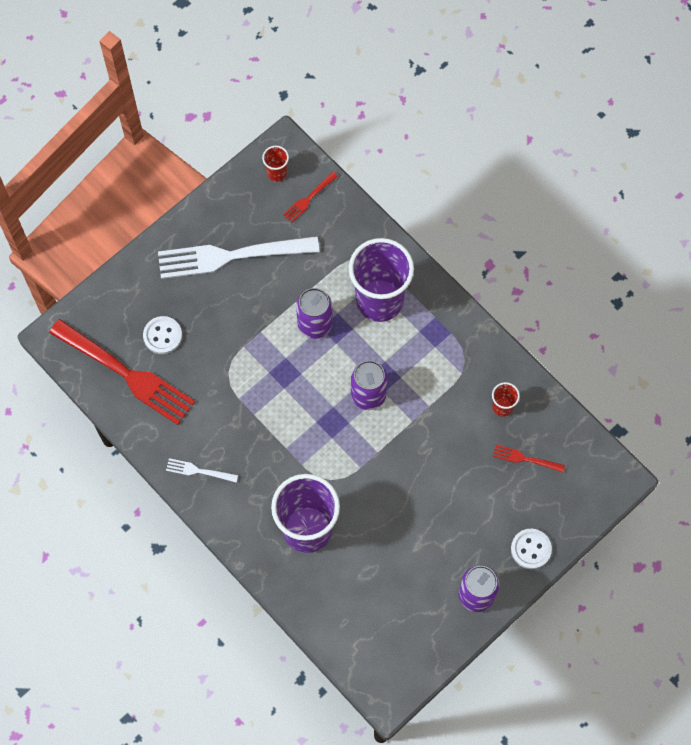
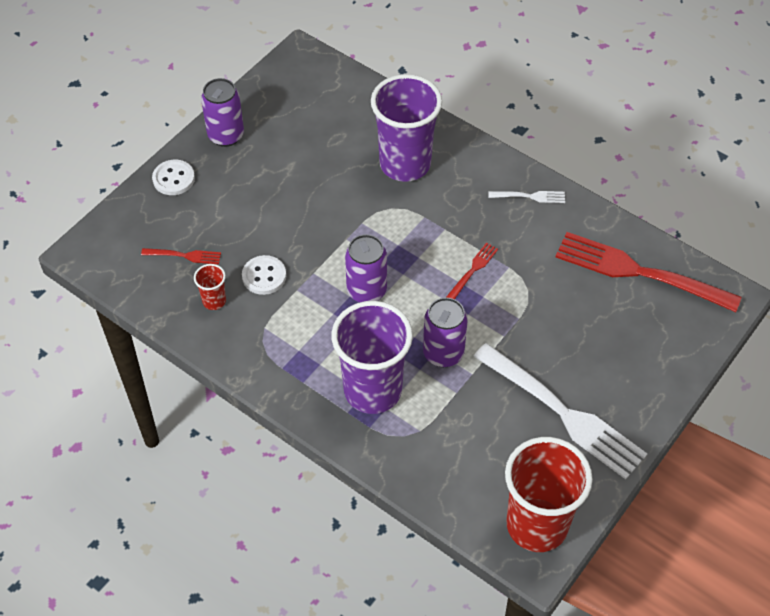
camera: 170 degrees right, 15 degrees down
(162, 336) = (613, 315): white button -> white button (264, 276)
(231, 256) = (563, 413): white fork -> white fork turned 60 degrees clockwise
(276, 173) = (537, 525): red cup -> red cup, size x2.34
(309, 198) = (487, 498): red fork -> red fork (473, 270)

